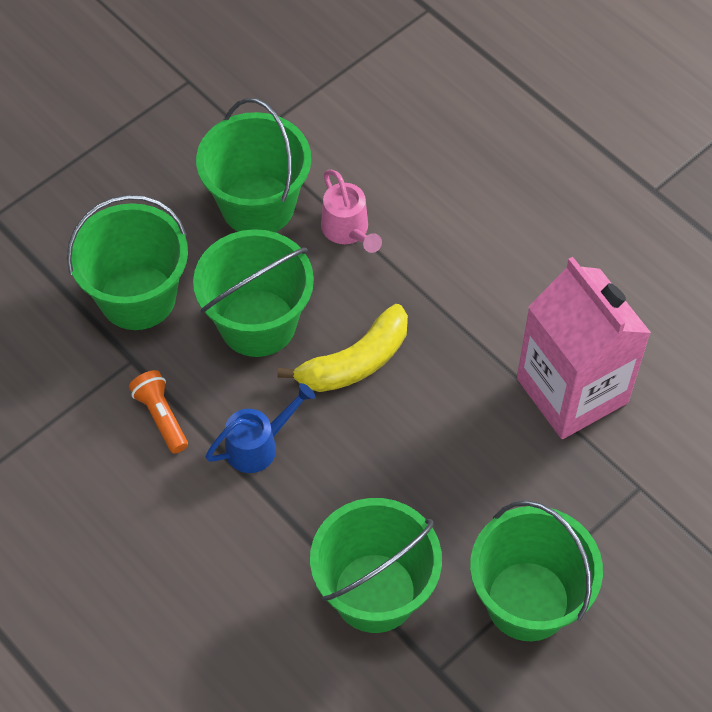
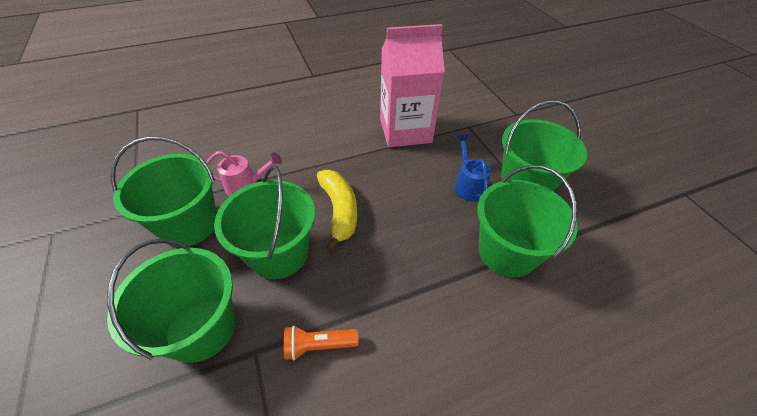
camera: 70 degrees left, 10 degrees down
(258, 445) = (374, 284): blue watering can -> blue watering can (468, 185)

